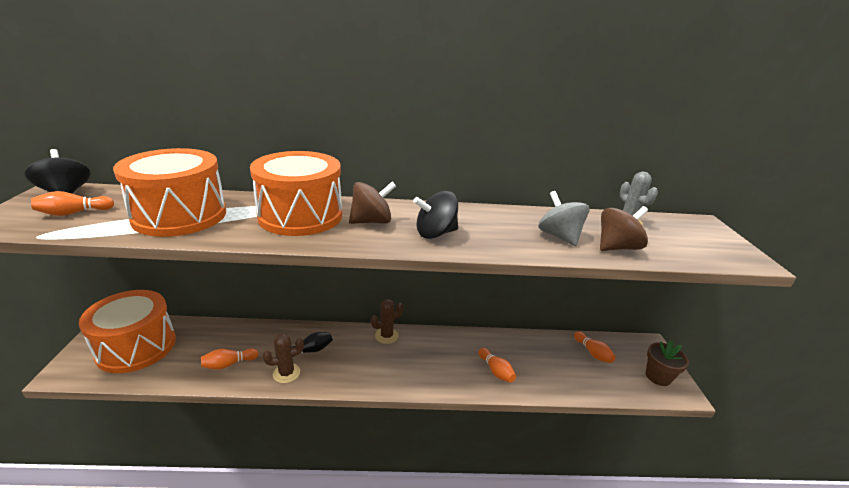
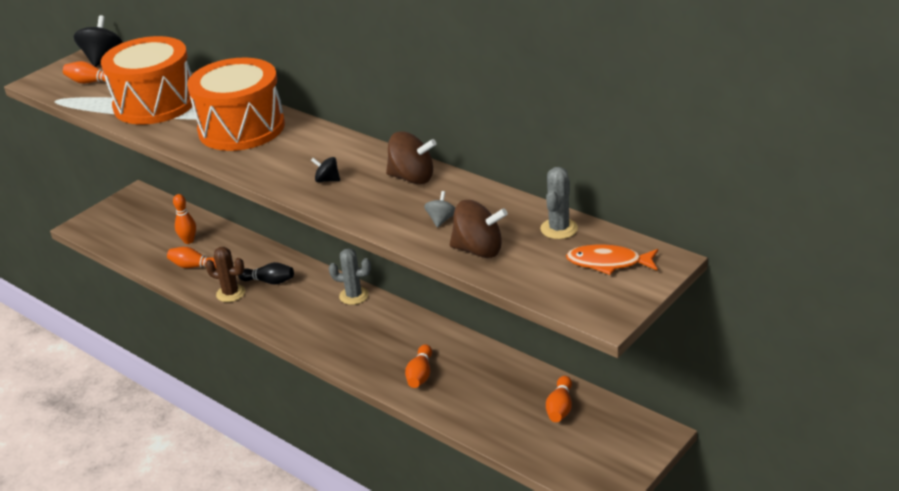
camera: 45 degrees right, 5 degrees up
(136, 347) = (141, 223): orange drum -> none
(202, 345) = (188, 241): none -> orange bowling pin
(372, 221) = (291, 151): brown spinning top -> brown spinning top (412, 178)
(386, 336) = (354, 296): brown cactus -> grey cactus
(435, 233) = (327, 180): black spinning top -> black spinning top, size x0.53
(559, 236) = (441, 220): grey spinning top -> grey spinning top, size x0.53
(658, 376) = (602, 464): brown flower pot -> none
(688, 232) = (608, 263): none -> orange fish

